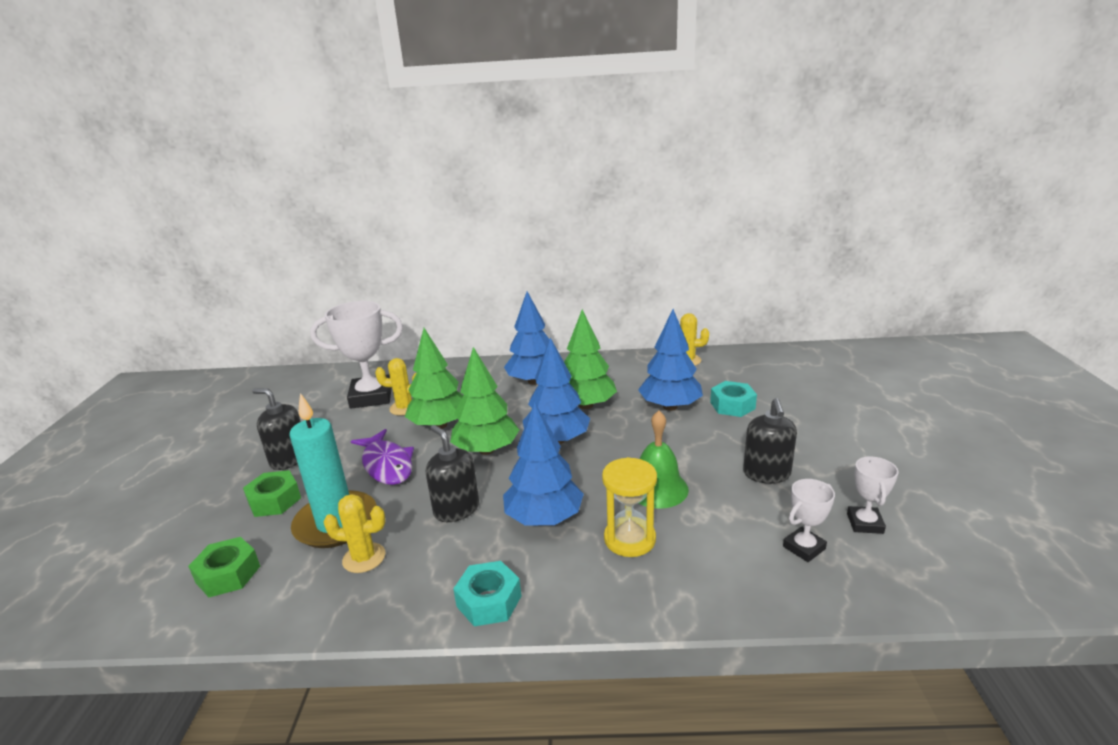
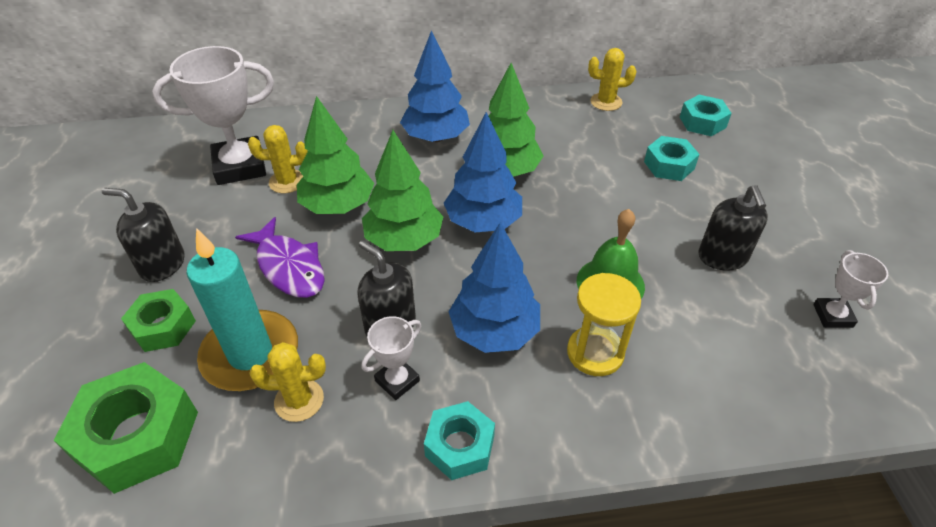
camera: 10 degrees left, 20 degrees up
(228, 574) = (138, 436): green nut -> green nut, size x1.65
(670, 406) = (601, 169): blue tree -> none
(771, 376) = (702, 122): none -> turquoise nut
(804, 547) = (777, 351): white trophy -> white trophy (397, 380)

